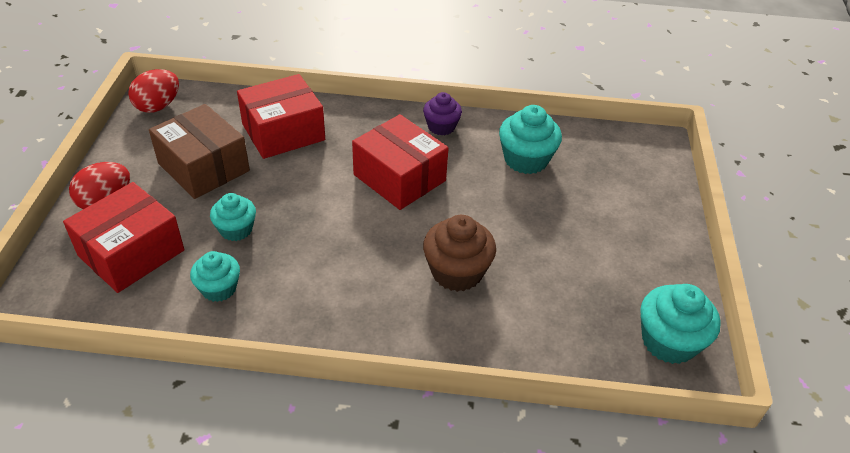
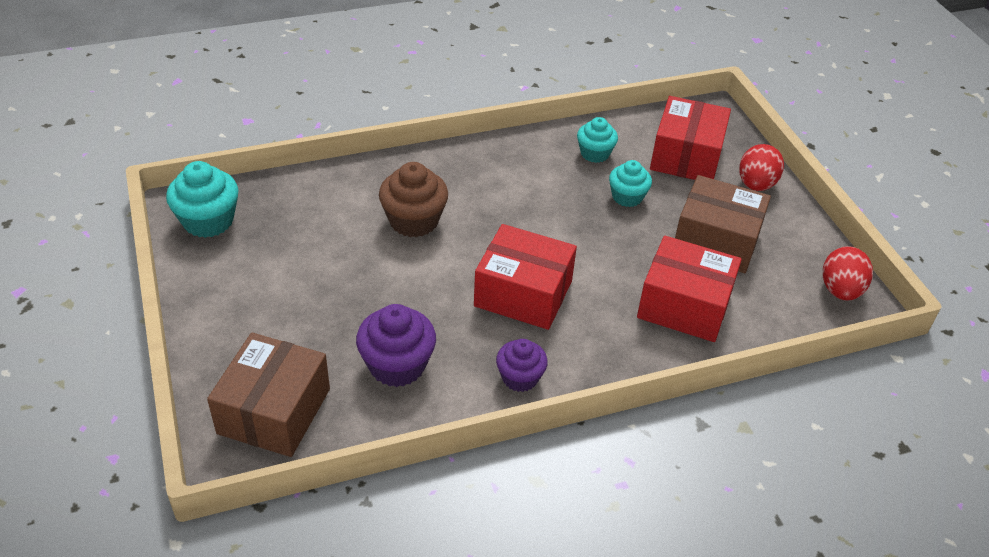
camera: 155 degrees right, 0 degrees up
(283, 132) = (684, 305): red box -> red box turned 75 degrees clockwise
(526, 159) = (397, 365): turquoise cupcake -> purple cupcake
(624, 158) = (274, 411): none -> brown box

